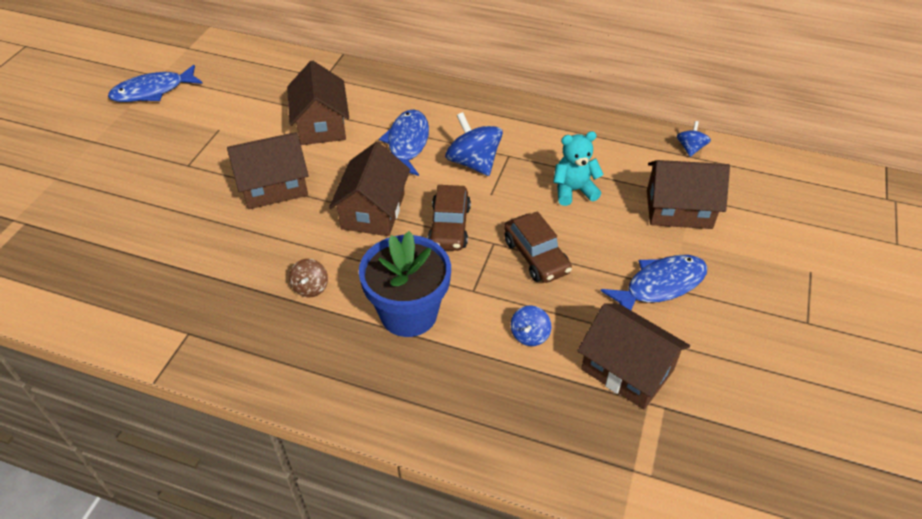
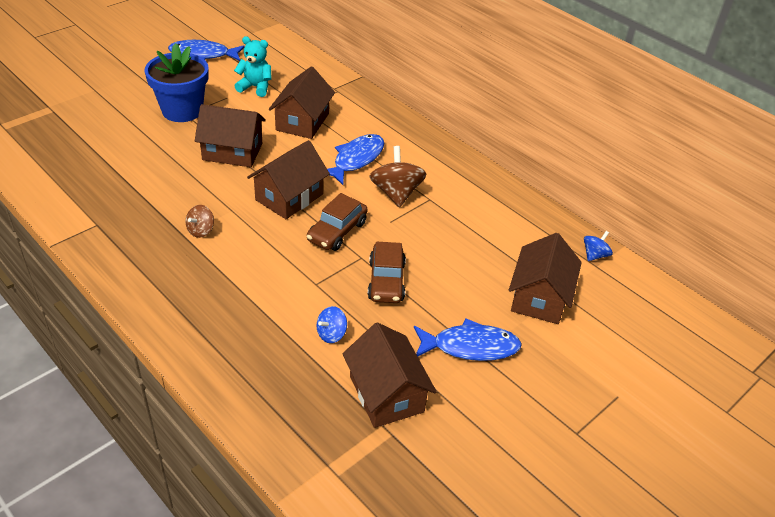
camera: 25 degrees right, 5 degrees down
(408, 313) = (254, 278): blue flower pot -> blue flower pot (182, 110)
(473, 163) = (396, 193): blue spinning top -> brown spinning top
(573, 190) = (460, 246): turquoise teddy bear -> turquoise teddy bear (255, 87)
(678, 209) = (539, 297): brown house -> brown house turned 75 degrees clockwise

